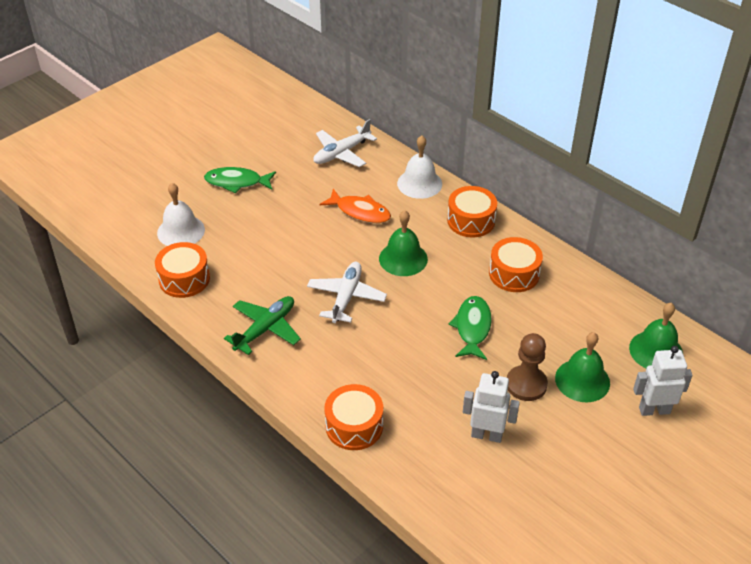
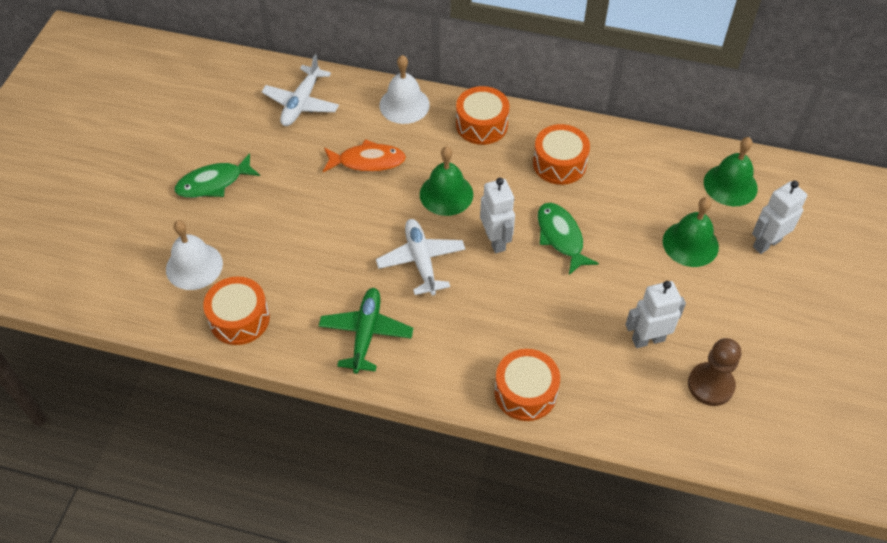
camera: 30 degrees left, 10 degrees up
(416, 308) = (496, 241): none -> white robot
(526, 384) = (647, 271): brown pawn -> brown pawn (710, 385)

